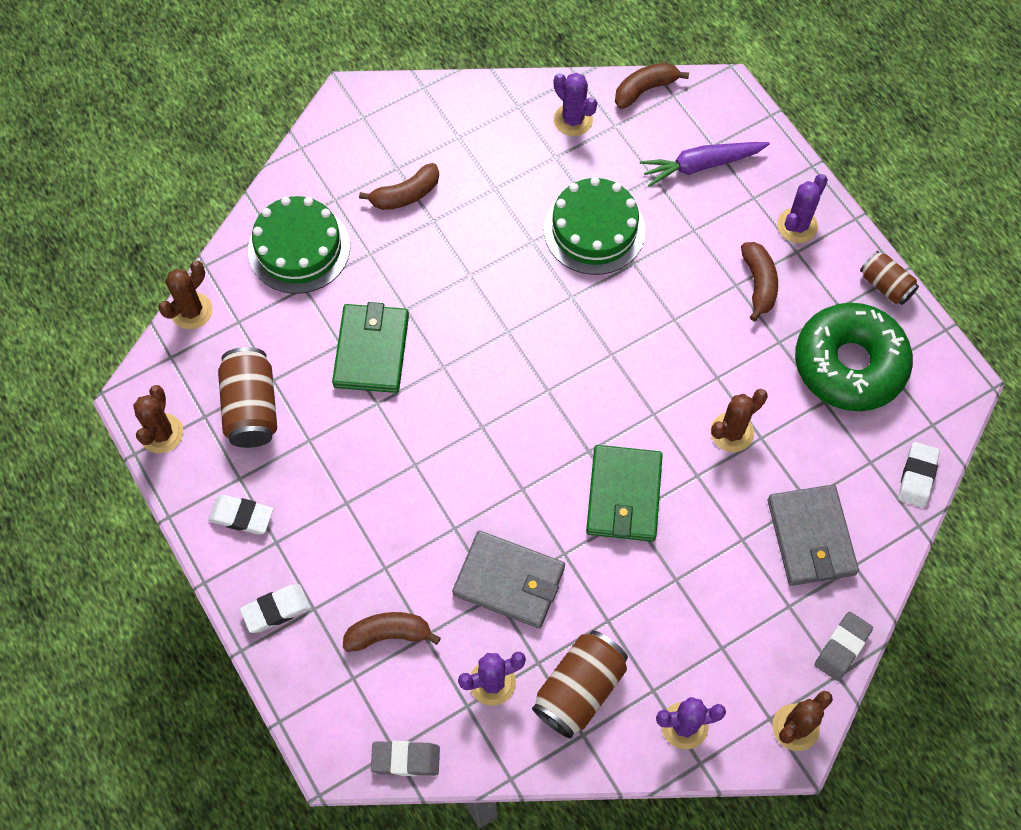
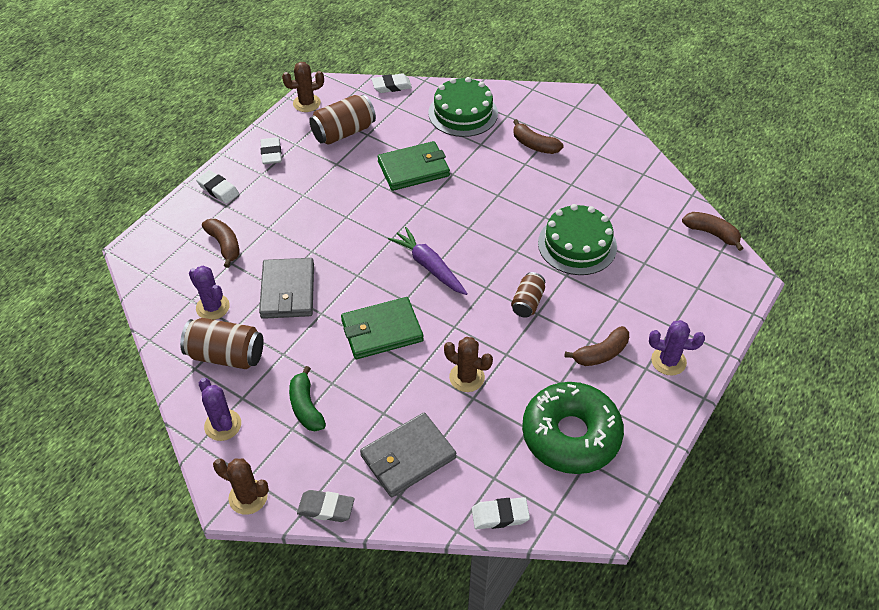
camera: 65 degrees right, 15 degrees down
(191, 311) = (391, 86): brown cactus -> white eraser
(405, 759) = (144, 283): grey eraser -> none
(573, 120) = (655, 204): purple cactus -> none
(698, 621) = (306, 407): none -> green banana
(701, 165) = (675, 286): purple carrot -> purple carrot (429, 266)
(885, 285) = (658, 438): brown can -> brown can (527, 302)

